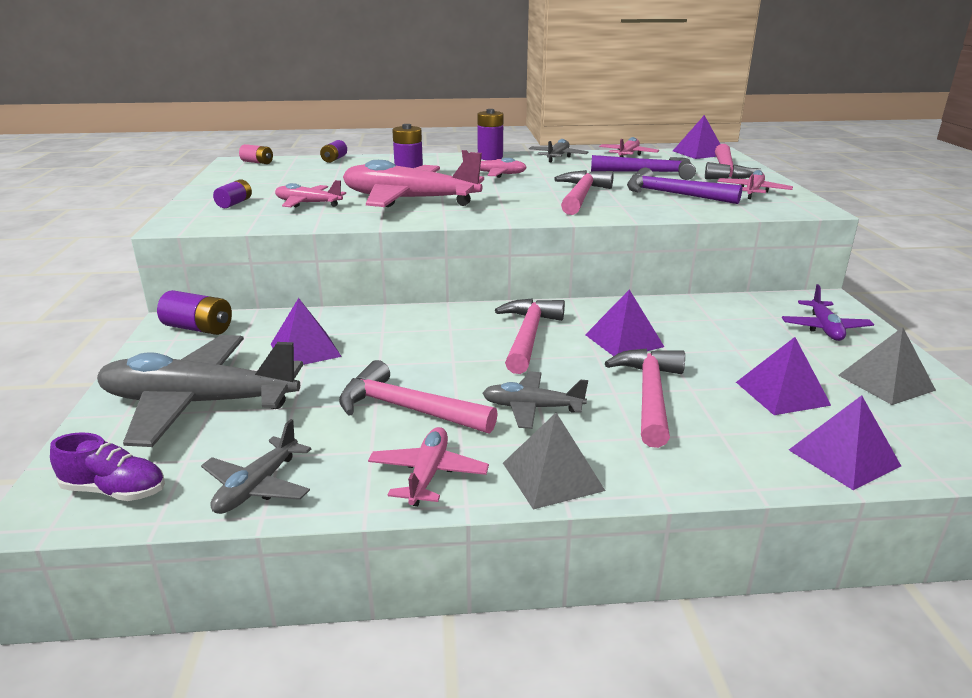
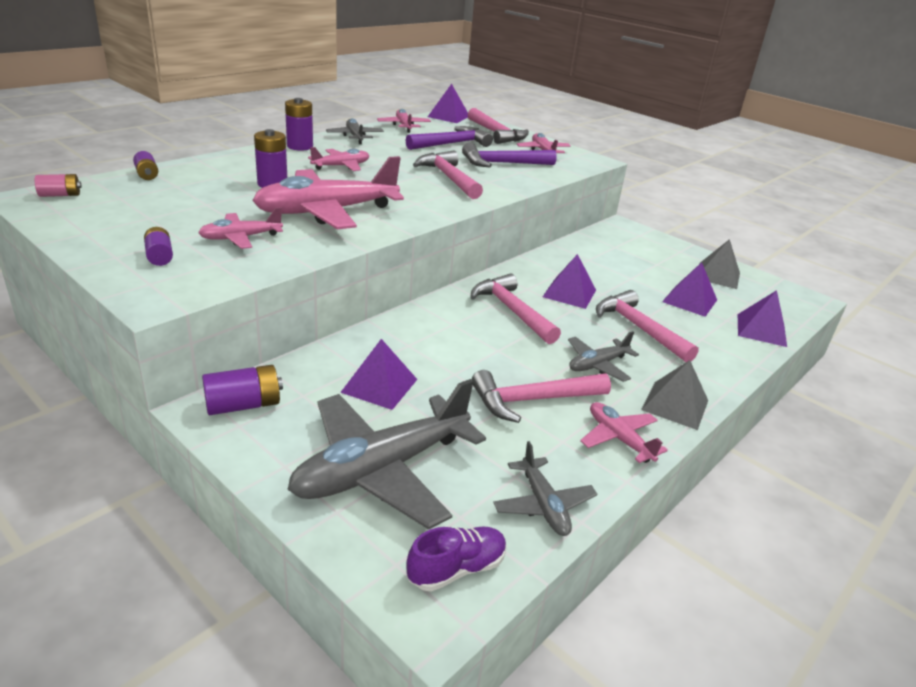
camera: 45 degrees left, 5 degrees up
(824, 328) = (648, 247): purple plane -> none

